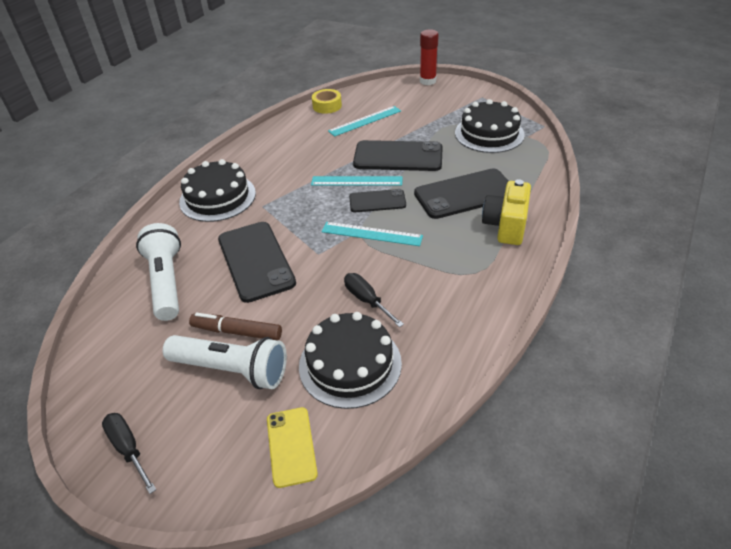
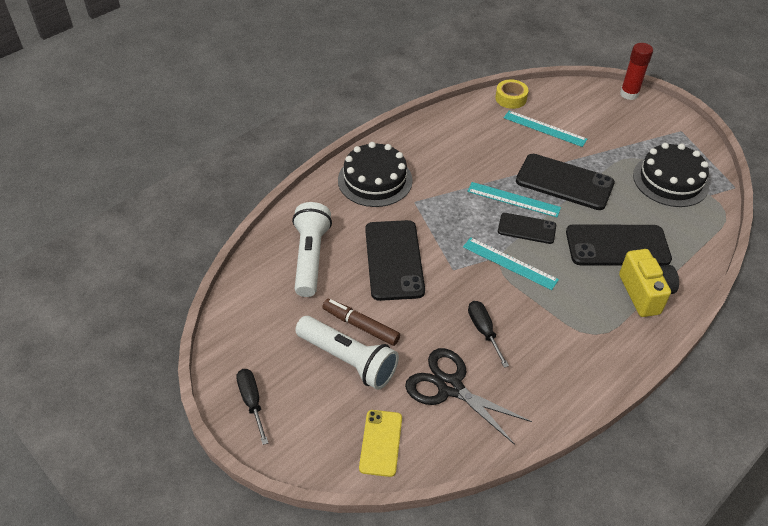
camera: 15 degrees right, 5 degrees up
(350, 364) = (450, 387): black cake -> black scissors
(365, 121) = (544, 128): turquoise ruler -> turquoise ruler turned 45 degrees clockwise
(505, 226) = (644, 293): yellow camera -> yellow camera turned 135 degrees clockwise

